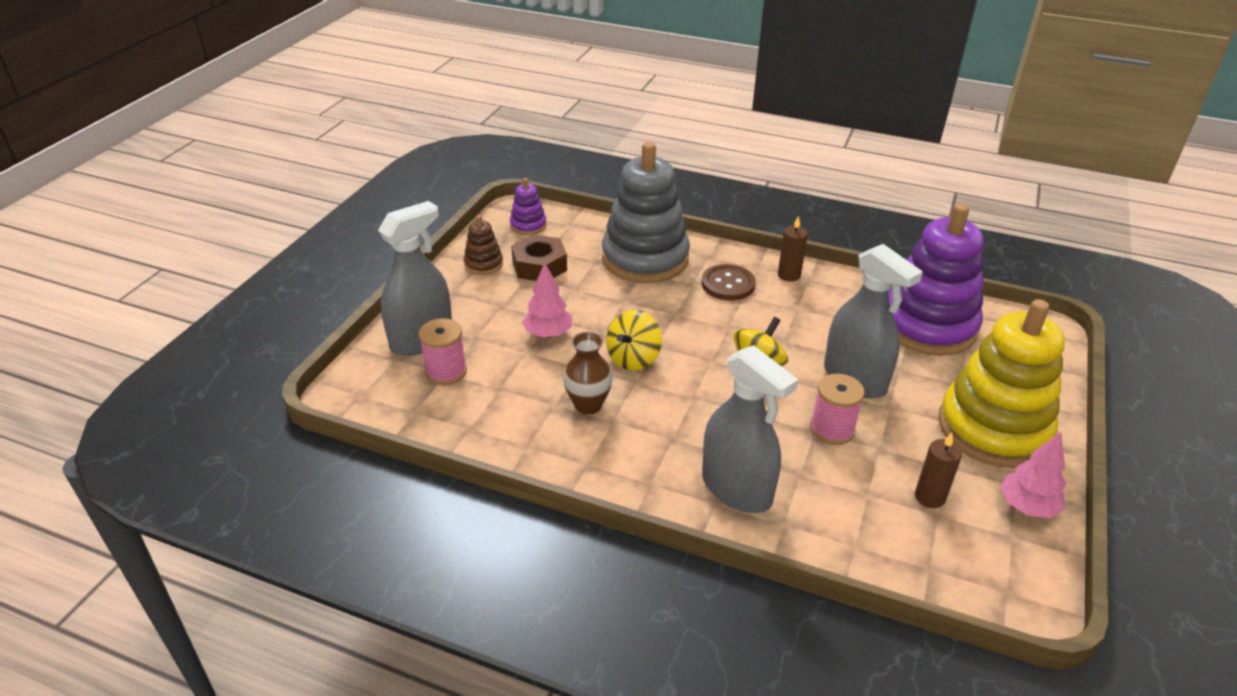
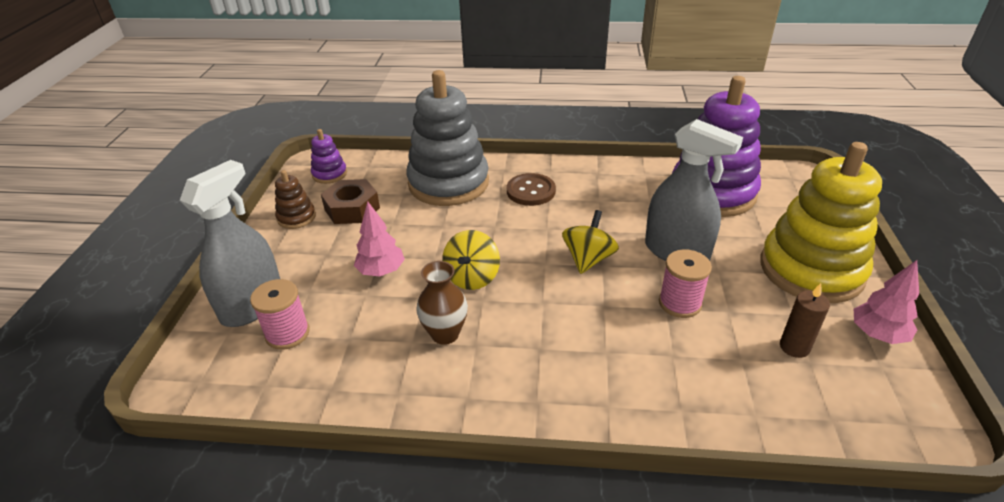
camera: 15 degrees left, 0 degrees up
(736, 488) = (621, 385): grey spray bottle -> none
(789, 275) = (579, 173): brown candle -> none

